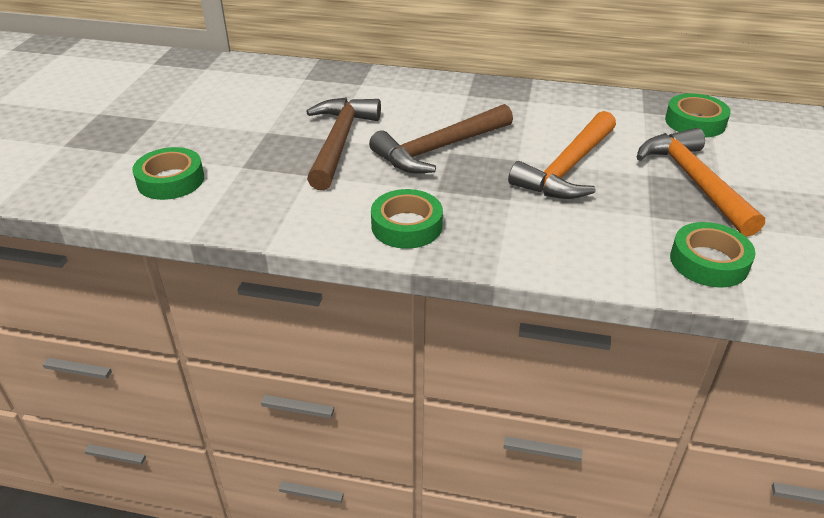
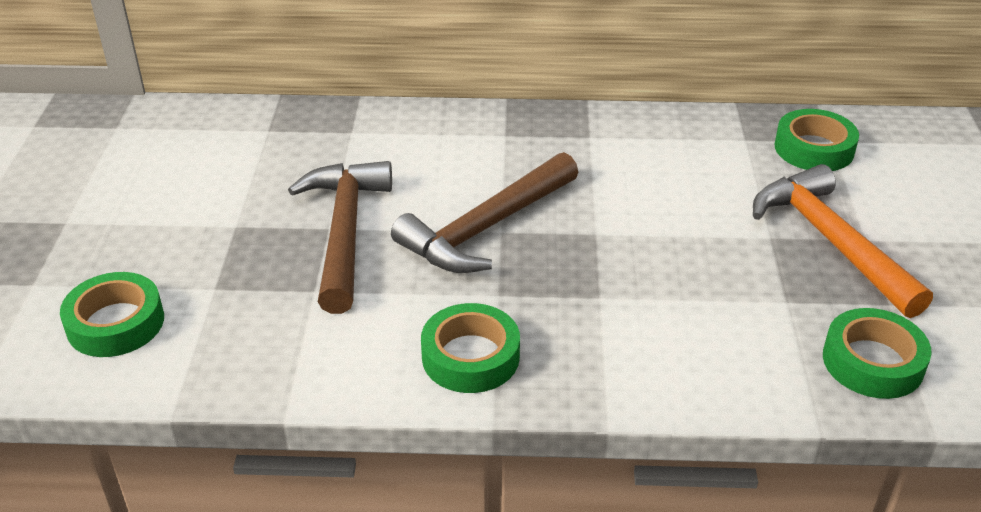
camera: 10 degrees left, 0 degrees up
(567, 168) = (665, 240): orange hammer -> none

